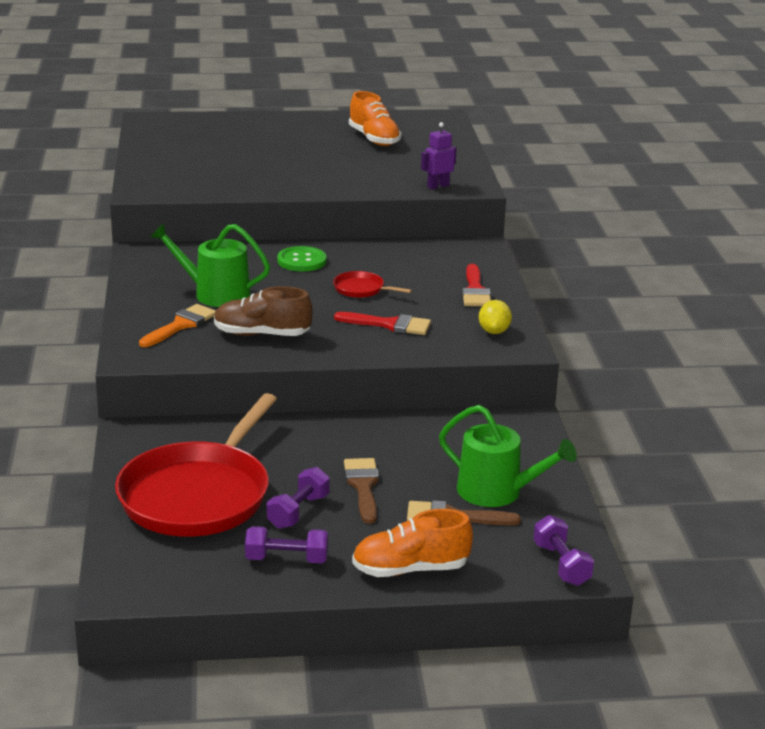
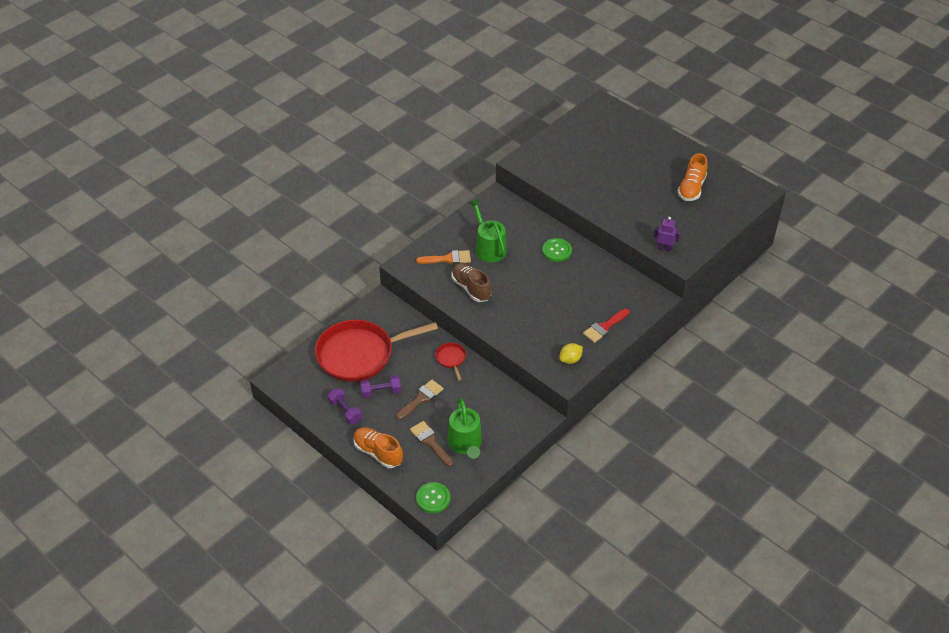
camera: 50 degrees right, 20 degrees up
(361, 289) = (554, 289): red pan -> red pan (451, 359)
(389, 325) = (532, 321): red brush -> none
(561, 564) = (433, 498): purple dumbbell -> green button

